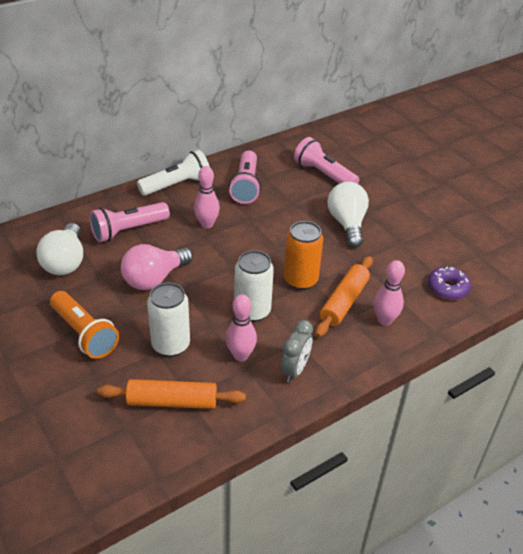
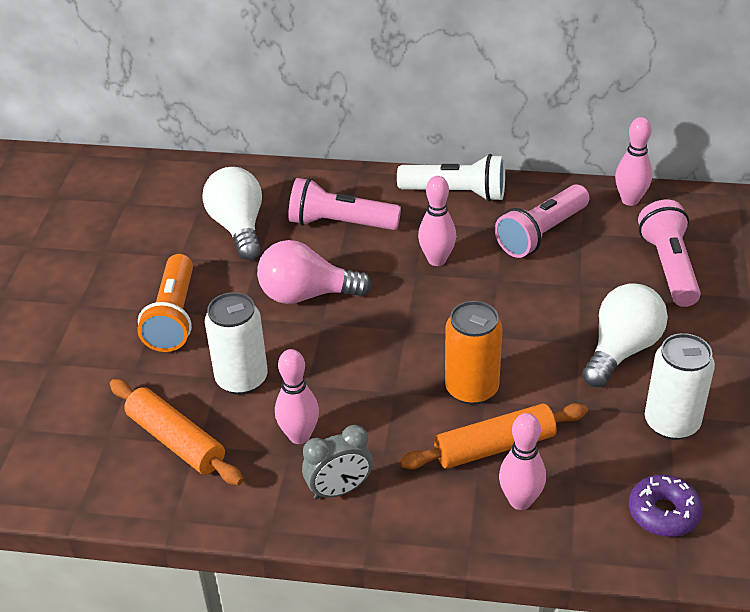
camera: 45 degrees right, 0 degrees up
(65, 262) = (238, 227): white light bulb -> white light bulb turned 120 degrees clockwise
(252, 311) = (371, 393): white can -> white can (671, 423)
(270, 150) = (630, 200): none -> pink bowling pin

